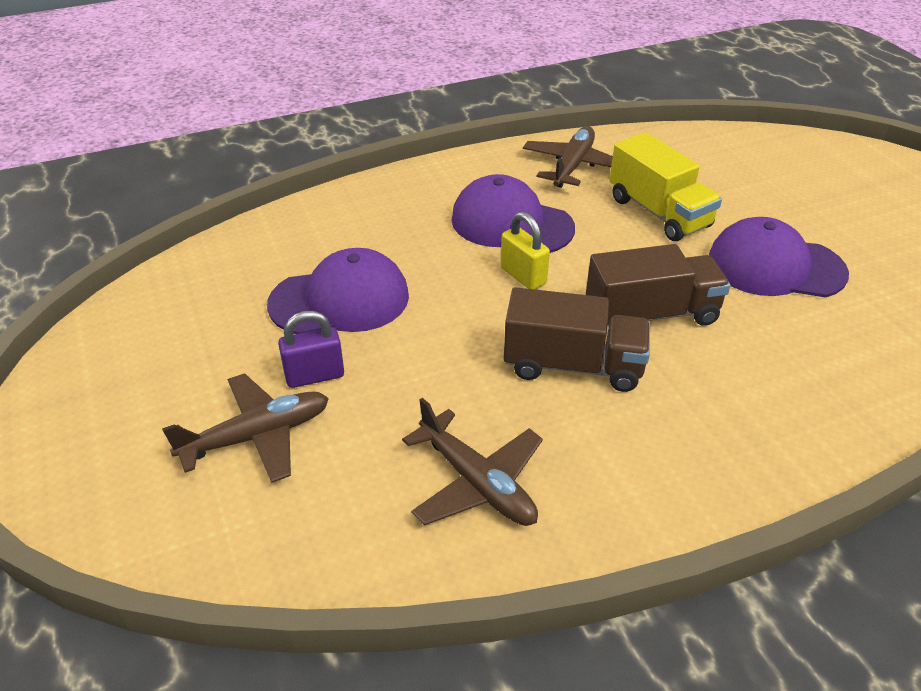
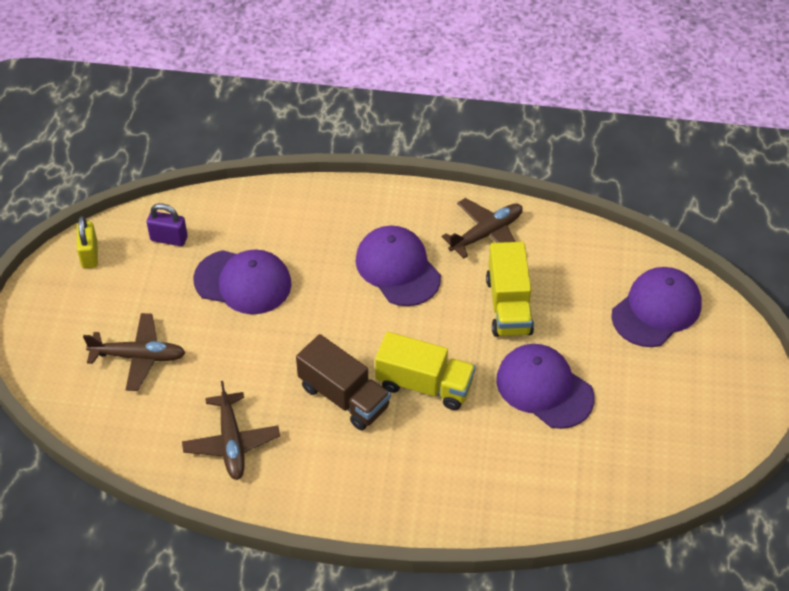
camera: 30 degrees right, 10 degrees up
(314, 376) = (193, 331): purple padlock -> purple padlock (169, 239)
(523, 276) = (369, 316): yellow padlock -> yellow padlock (89, 255)
(651, 314) = (424, 385): brown truck -> yellow truck
(795, 166) = (656, 309): none -> purple cap

